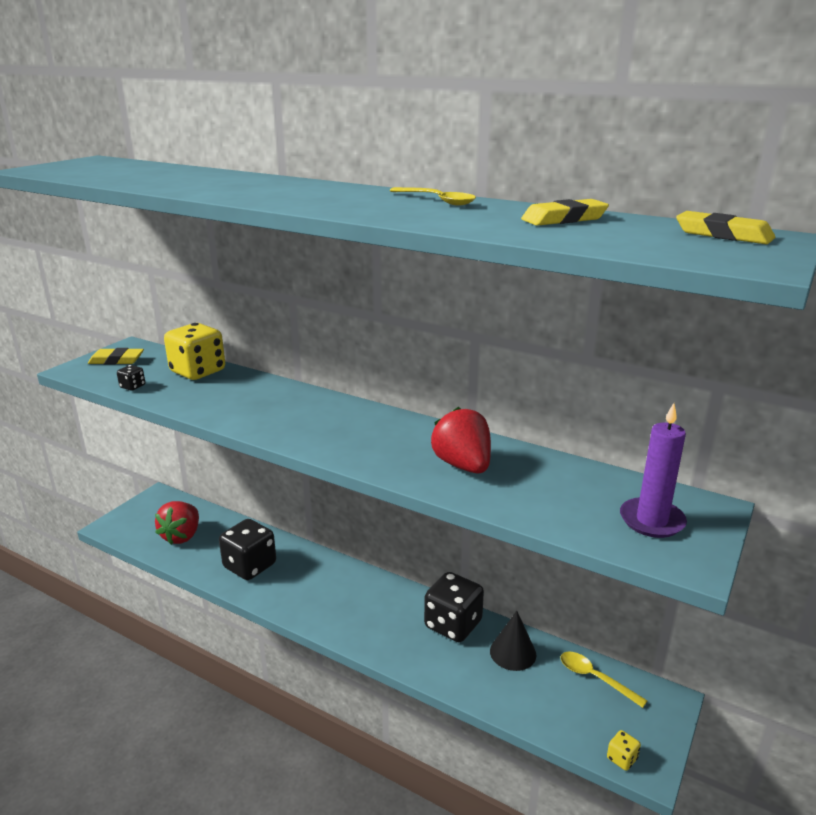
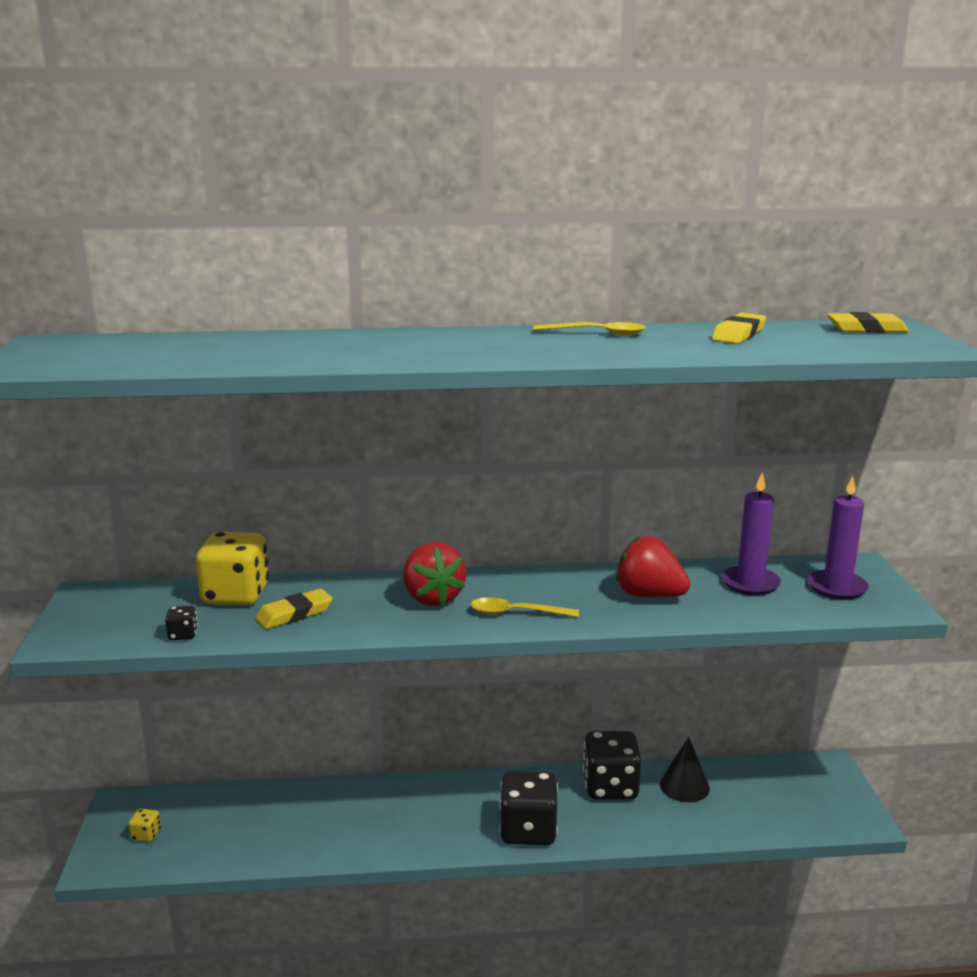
camera: 35 degrees left, 5 degrees down
(116, 360) = (100, 614): yellow eraser -> yellow eraser (294, 614)
(182, 536) = (216, 833): red strawberry -> red strawberry (432, 598)
(250, 566) = (342, 827): black dice -> black dice (528, 830)
(569, 487) = (750, 583): none -> purple candle
(594, 678) = (765, 775): yellow spoon -> yellow spoon (516, 613)
(622, 758) = (843, 824): yellow dice -> yellow dice (146, 835)

